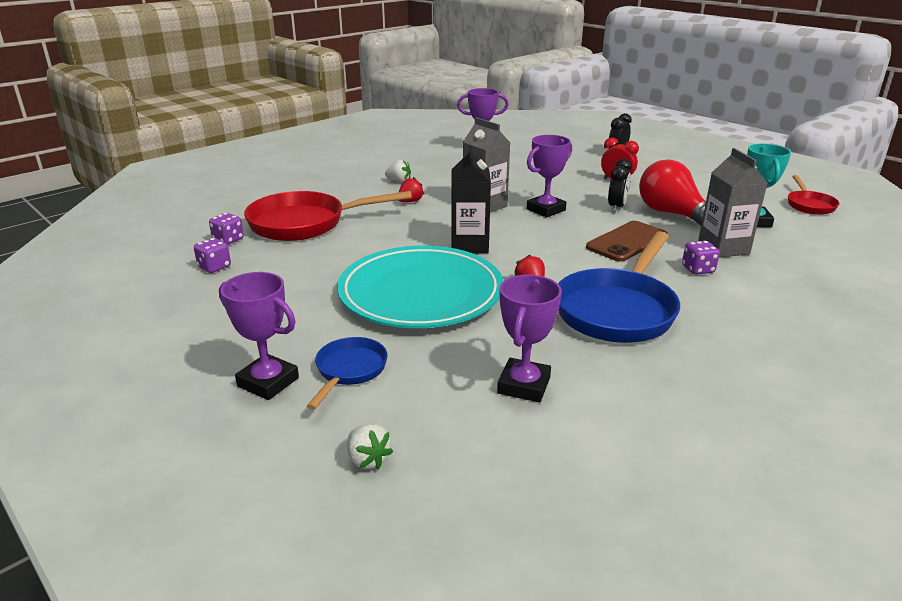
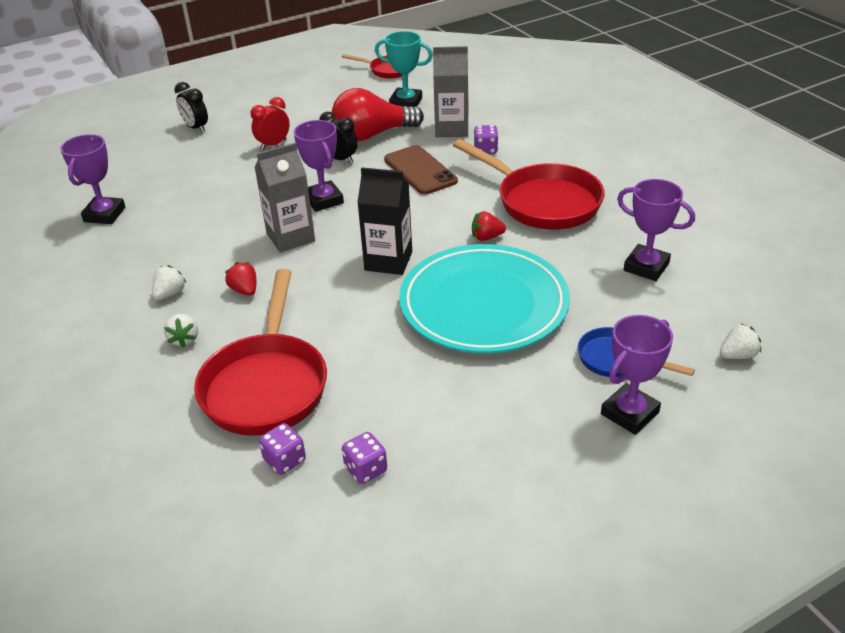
camera: 75 degrees left, 10 degrees up
(351, 193) = (184, 339): none -> white strawberry
(618, 310) = (542, 202): blue pan -> red pan

